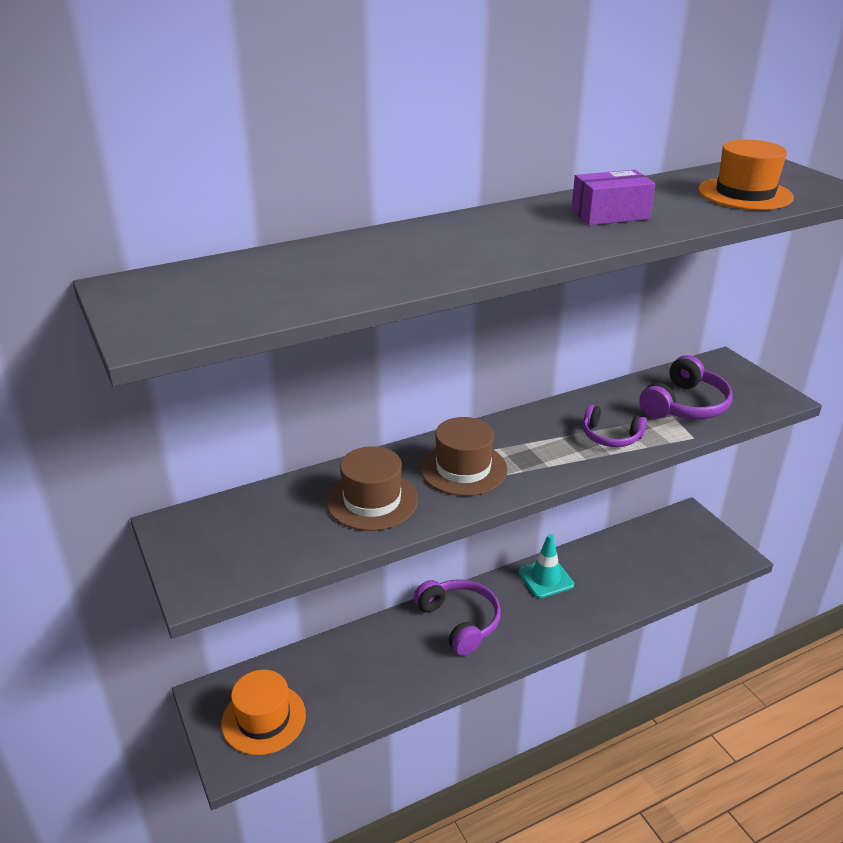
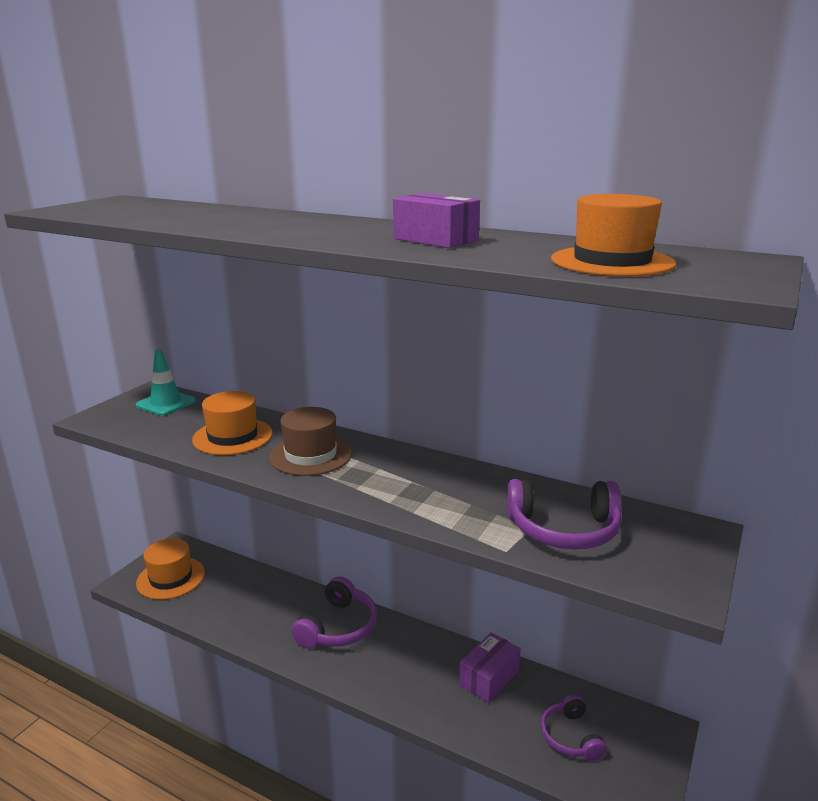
camera: 55 degrees right, 10 degrees down
(372, 500) = (232, 437): brown hat -> orange hat
(545, 578) = (440, 656): turquoise traffic cone -> turquoise traffic cone (166, 403)
(588, 565) = (489, 678): none -> purple box
(610, 436) = (443, 504): purple headphones -> purple headphones (570, 736)

